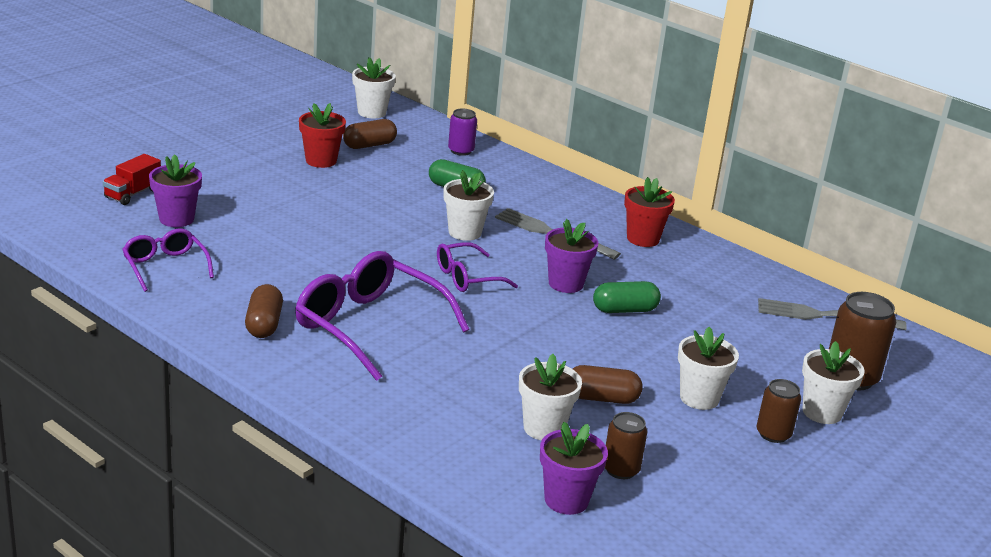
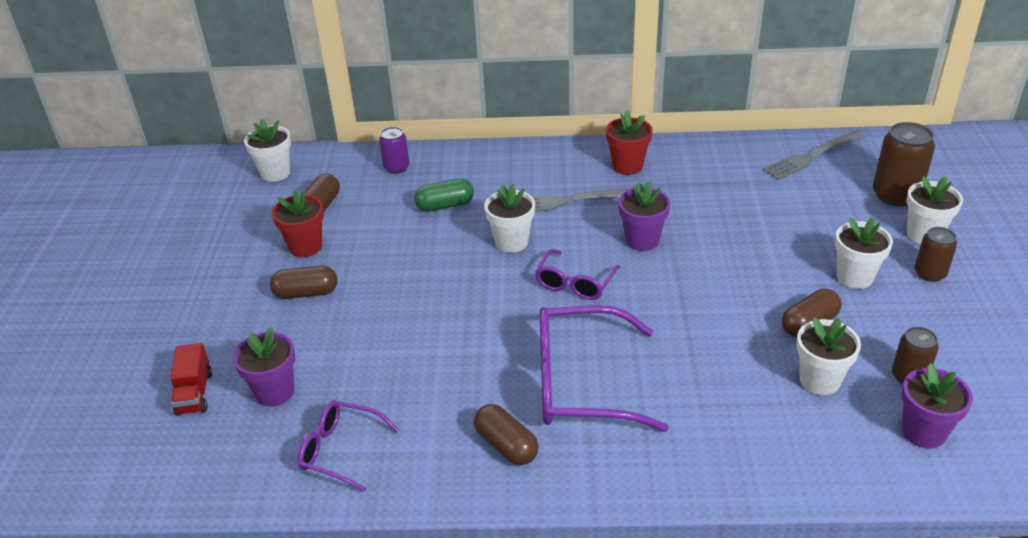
camera: 35 degrees left, 10 degrees up
(279, 183) = (306, 293): none -> brown capsule
(625, 310) = (708, 236): green capsule -> none

